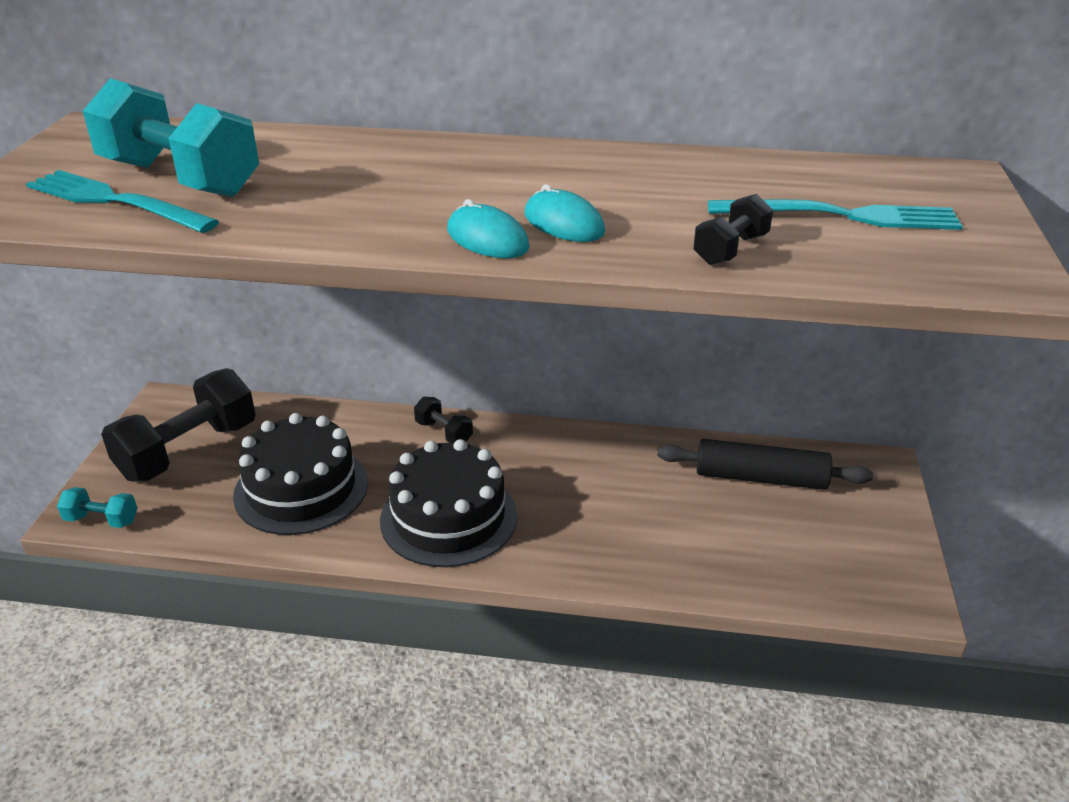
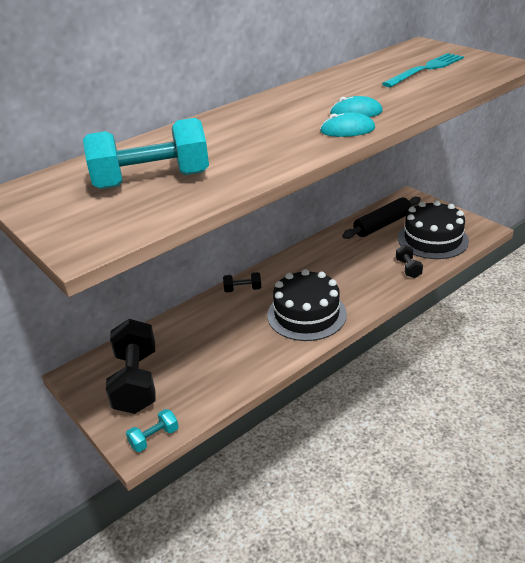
camera: 45 degrees left, 0 degrees up
(115, 201) = (150, 203): turquoise fork -> none
(301, 489) = (225, 352): black cake -> black cake (432, 239)
(730, 250) = (425, 93): black dumbbell -> black dumbbell (408, 268)

